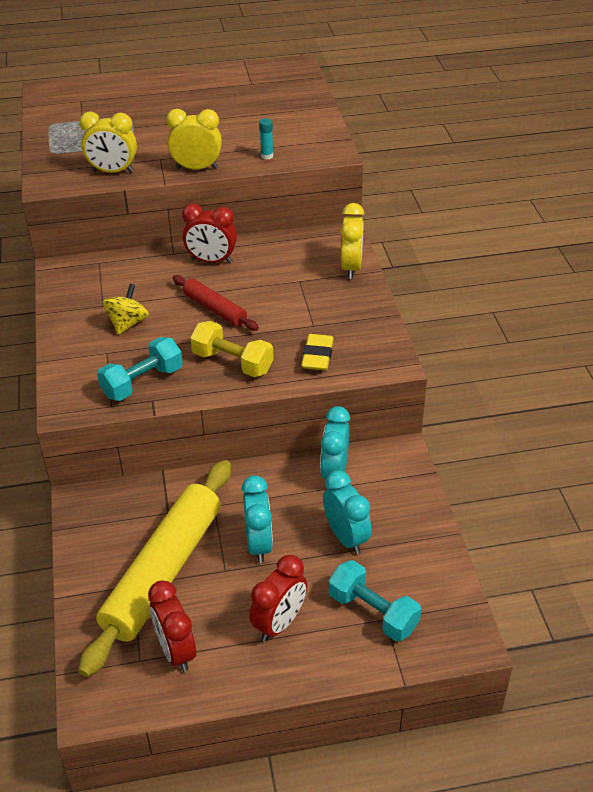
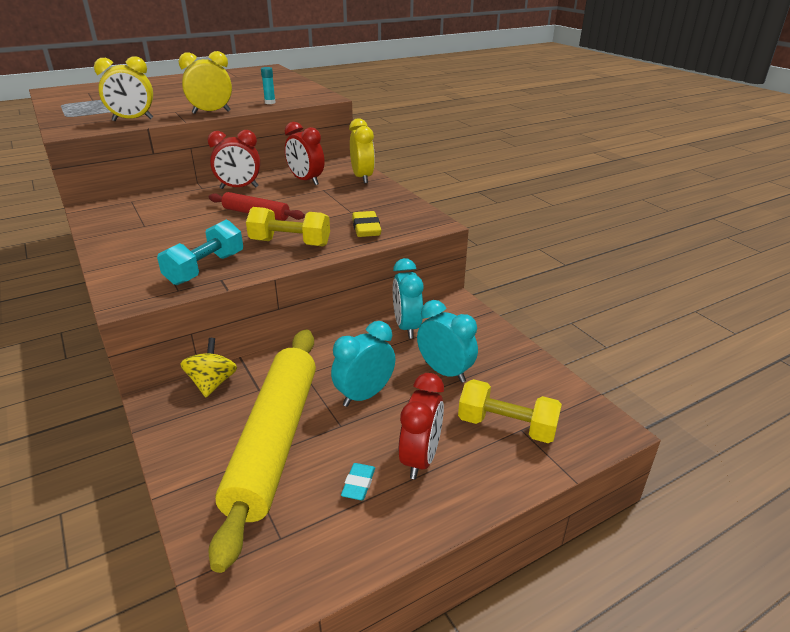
camera: 20 degrees left, 10 degrees down
(128, 323) = (174, 233): yellow spinning top -> yellow spinning top (212, 383)
(176, 651) = (320, 515): red clock -> red clock (306, 181)
(217, 632) = (358, 484): none -> turquoise eraser
(259, 544) = (364, 395): turquoise clock -> turquoise clock turned 105 degrees counterclockwise
(373, 612) = (506, 426): turquoise dumbbell -> yellow dumbbell

